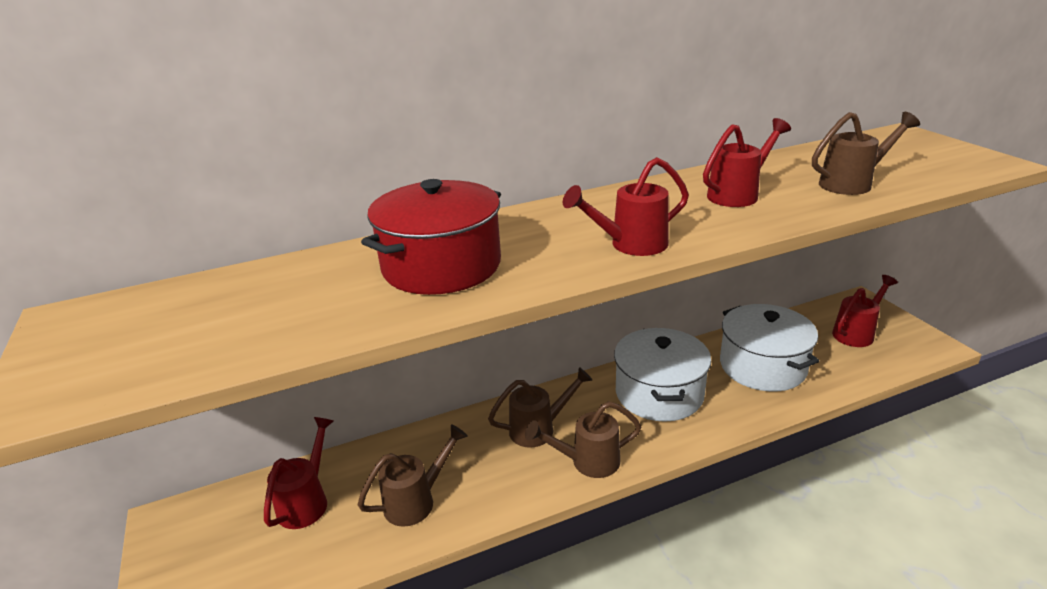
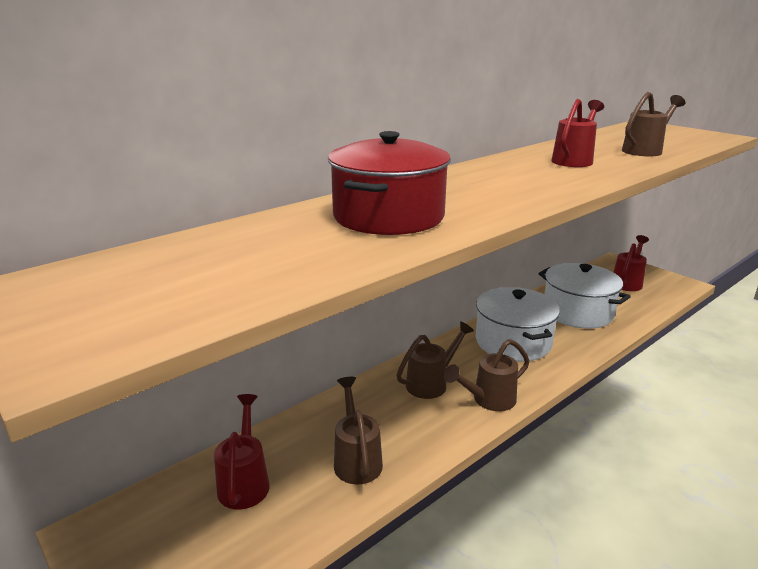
camera: 20 degrees left, 5 degrees down
(417, 501) = (356, 459): brown watering can -> brown watering can turned 45 degrees counterclockwise
(630, 245) = (531, 192): red watering can -> none

